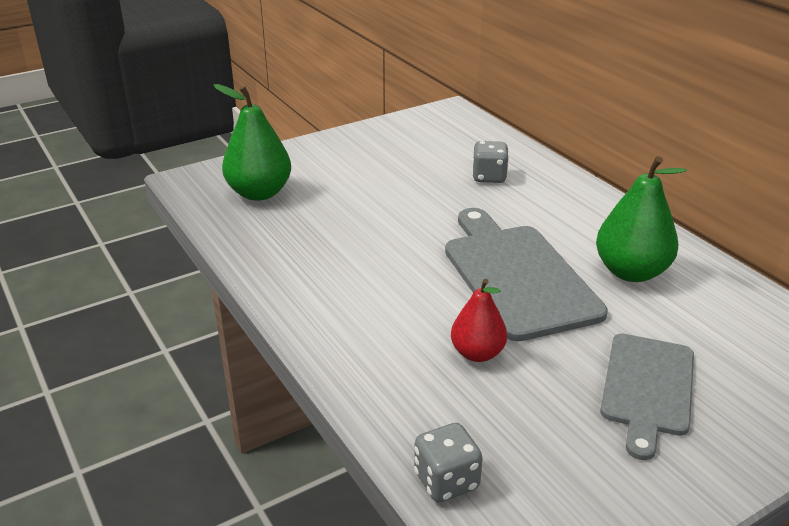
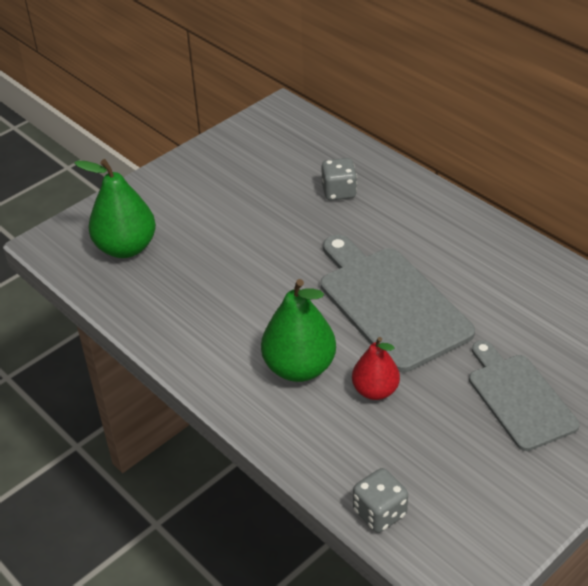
camera: 10 degrees left, 10 degrees up
(631, 272) = (487, 282): green pear -> green pear (299, 367)
(647, 388) = (519, 398): grey cutting board -> grey cutting board turned 150 degrees clockwise

